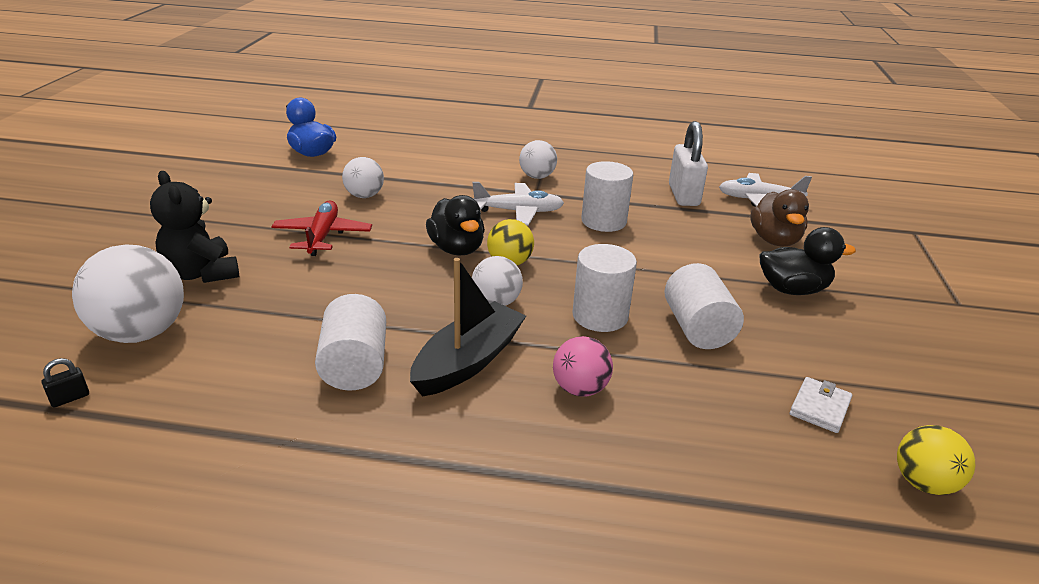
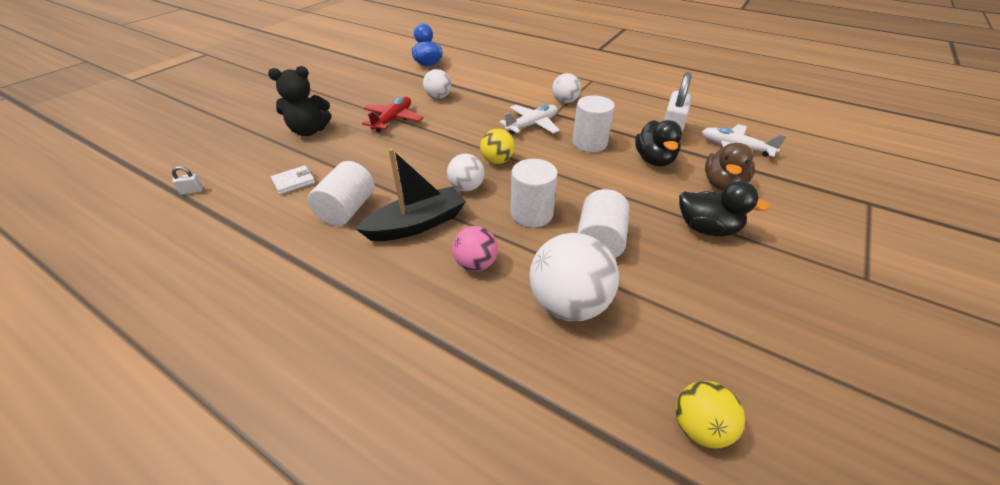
camera: 25 degrees right, 10 degrees up
(70, 398) = (192, 191): black padlock -> white padlock
(141, 333) = (252, 161): white ball -> white ball (568, 304)
(202, 273) = (309, 131): black teddy bear -> black teddy bear turned 90 degrees counterclockwise
(457, 249) = (469, 144): black duck -> black duck (654, 160)
(519, 211) = (532, 125): white plane -> white plane turned 60 degrees counterclockwise
(819, 407) = (653, 333): white wallet -> white wallet (294, 182)

